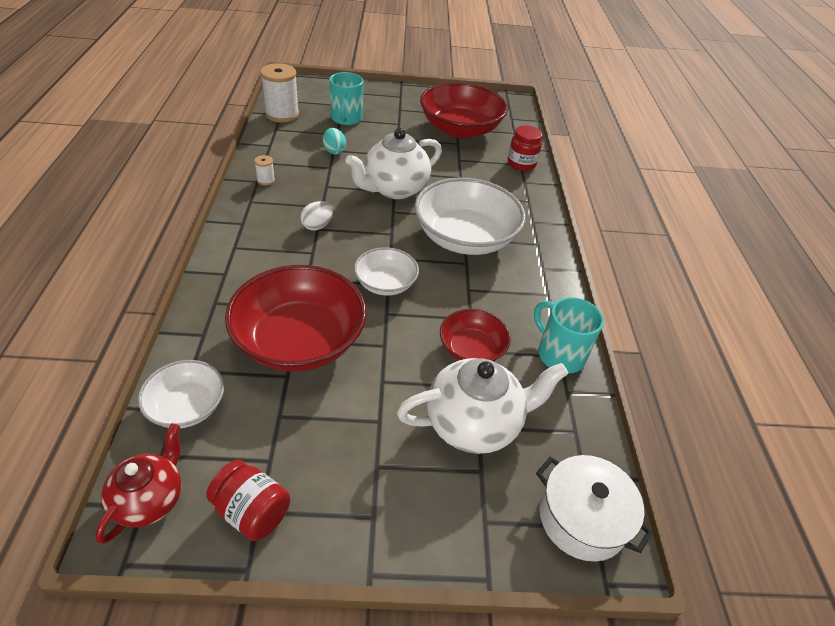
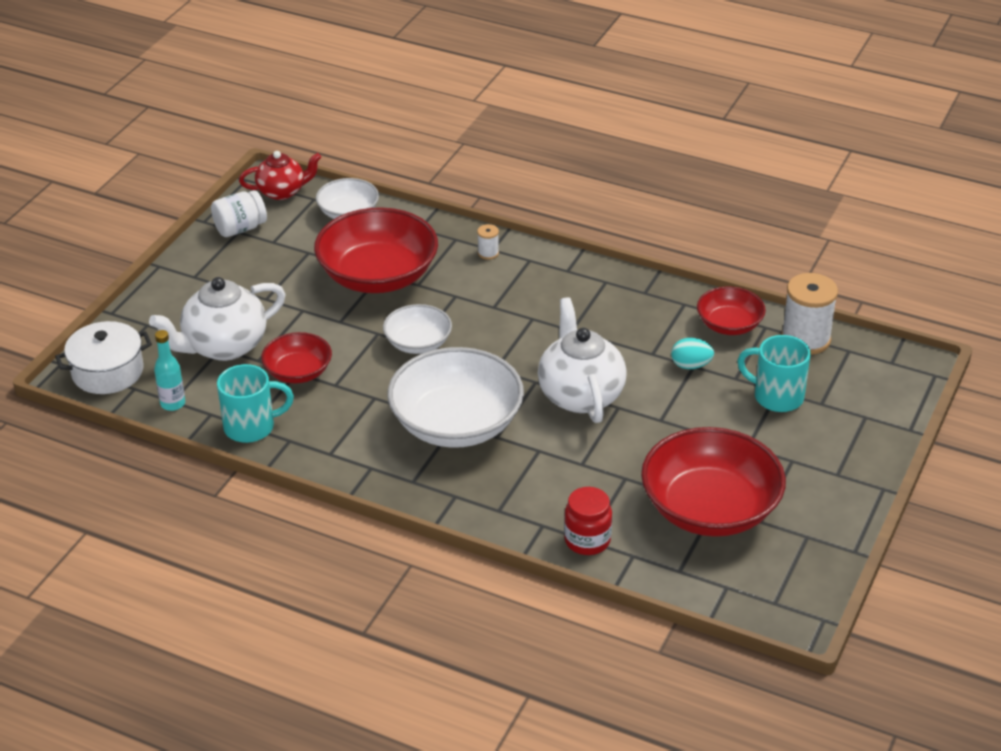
camera: 120 degrees right, 5 degrees down
(150, 499) = (282, 192): red teapot -> red teapot turned 60 degrees counterclockwise
(252, 511) = (240, 228): red jar -> white jar
(266, 180) = (643, 298): white spool -> white spool (488, 253)
(280, 142) = (729, 325): none -> red bowl
(317, 226) = (536, 319): white egg -> none
(474, 424) = (224, 346): white teapot -> white teapot turned 45 degrees clockwise
(578, 428) = (173, 404): none -> turquoise bottle

